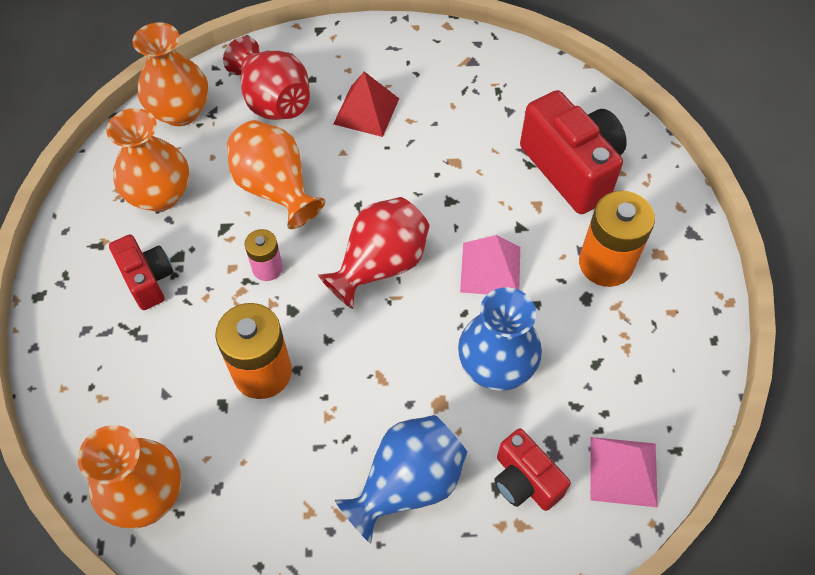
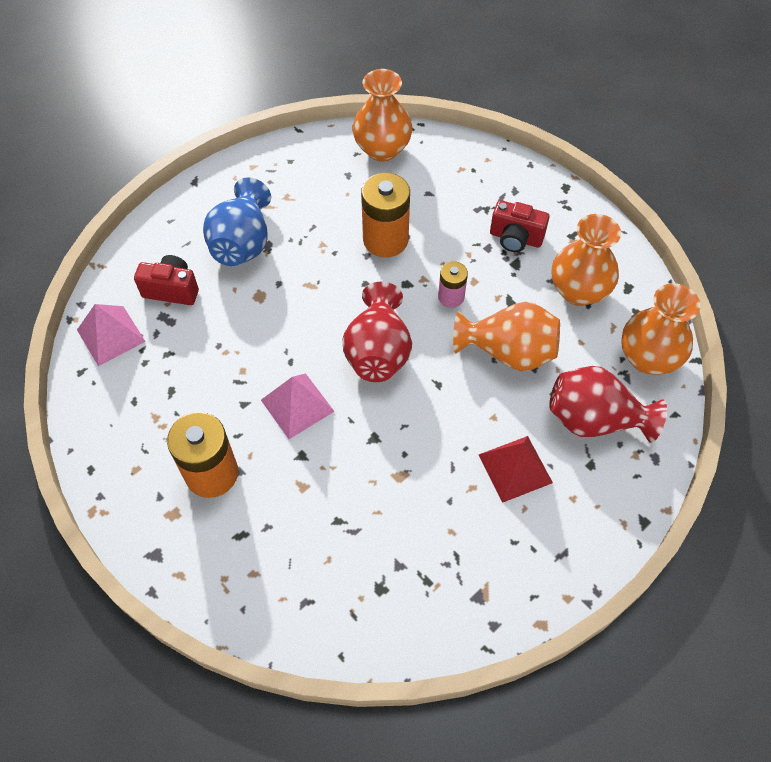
camera: 140 degrees right, 0 degrees up
(496, 366) = (240, 342): blue vase -> none
(571, 169) = (299, 543): red camera -> none

